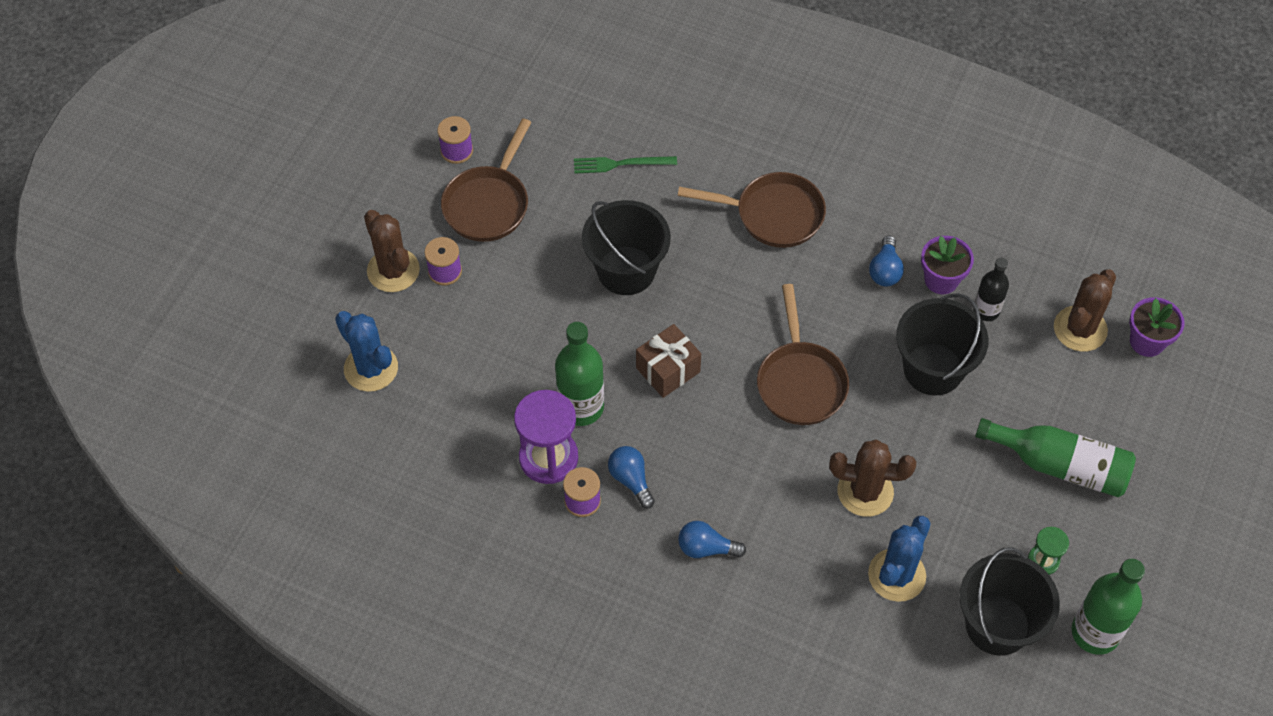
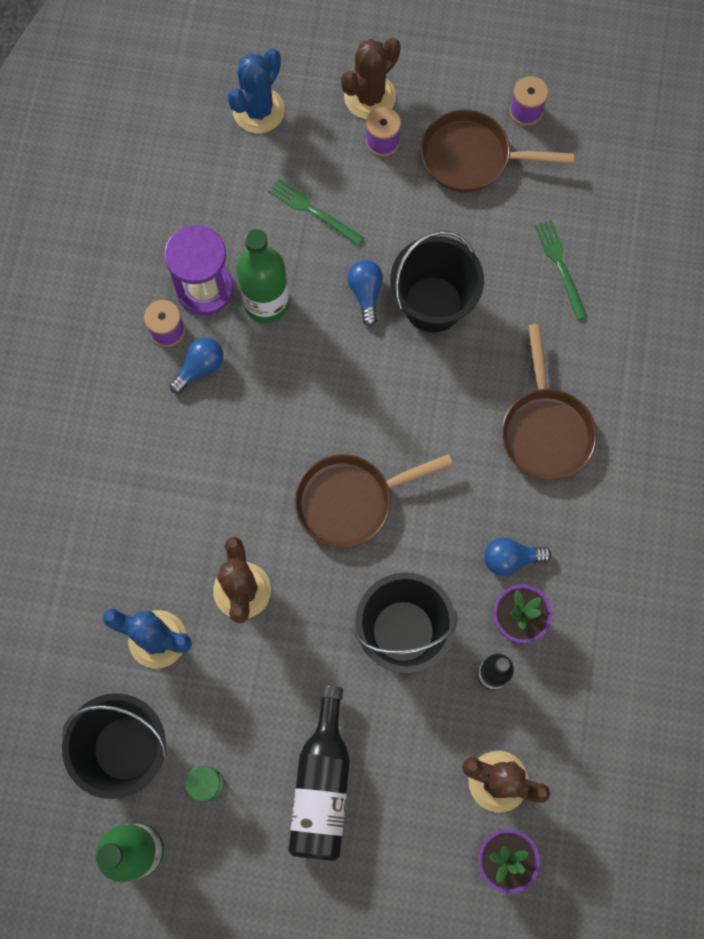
camera: 75 degrees right, 15 degrees up
(497, 346) = (313, 211): none -> green fork
(668, 370) = (329, 372): brown gift -> none
(706, 548) = (144, 453): blue light bulb -> blue light bulb (366, 293)
(1060, 465) = (322, 784): green bottle -> black bottle

